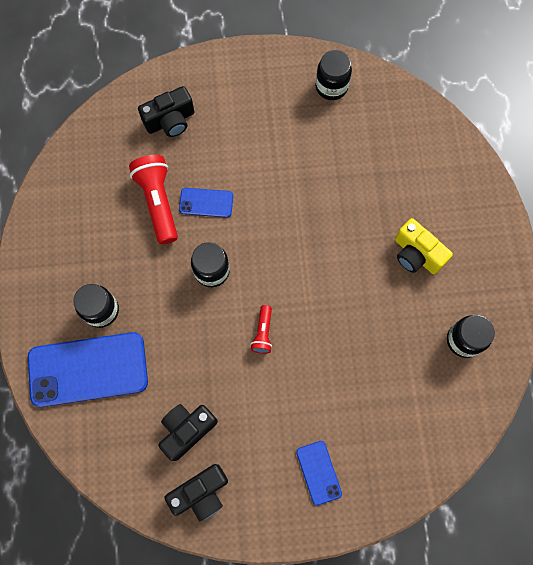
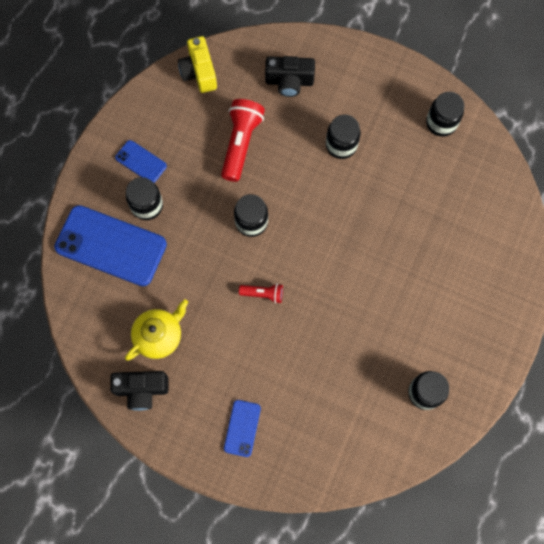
camera: 30 degrees right, 0 degrees up
(187, 430) = (159, 335): black camera -> yellow teapot
(206, 202) = (279, 164): blue phone -> blue phone (141, 162)
(253, 154) = (341, 145): none -> black jar
(263, 333) = (263, 294): red flashlight -> red flashlight turned 120 degrees counterclockwise
(416, 254) = (428, 301): yellow camera -> yellow camera (199, 72)

